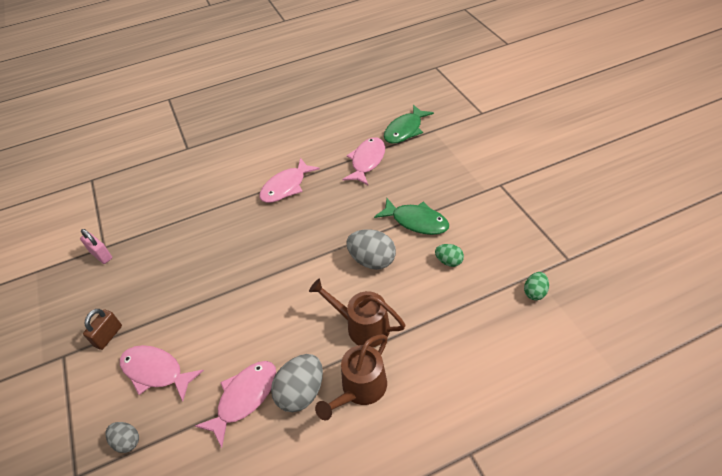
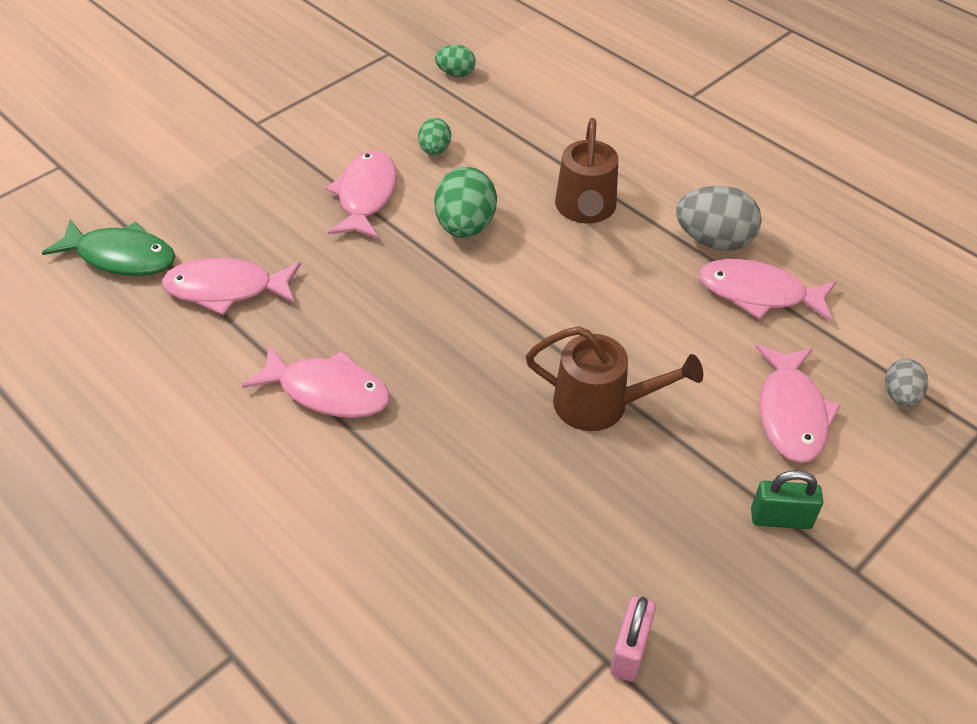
camera: 115 degrees left, 0 degrees up
(108, 336) = (780, 519): brown padlock -> green padlock
(360, 389) = (675, 190): brown watering can -> brown watering can (601, 404)
(372, 260) = (465, 226): grey egg -> green egg
(416, 221) = (366, 196): green fish -> pink fish

